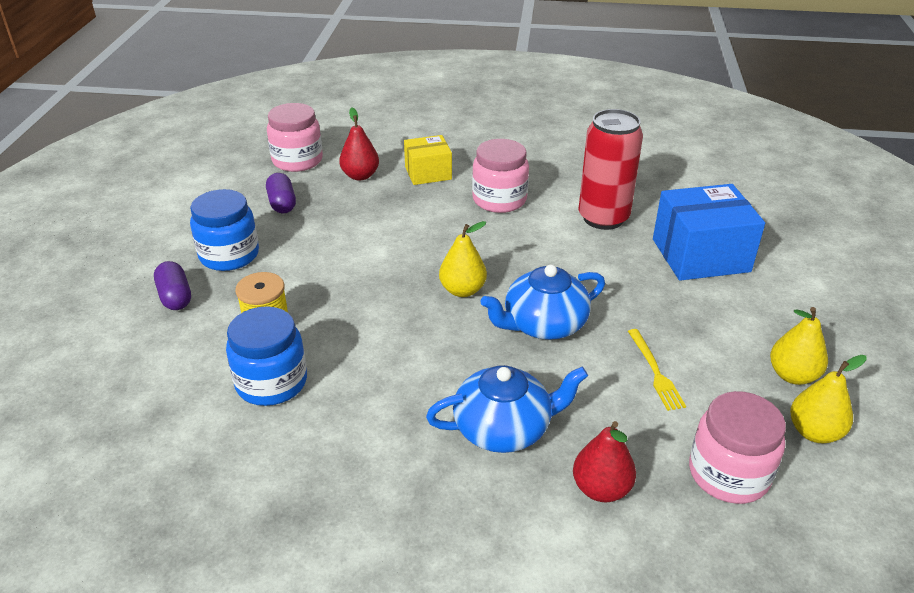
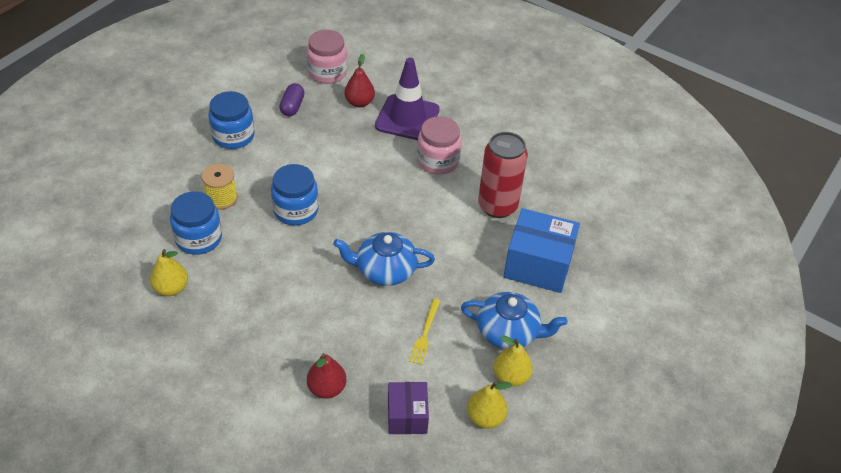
camera: 25 degrees right, 10 degrees up
(175, 297) = (183, 155): purple capsule -> none
(377, 303) = (296, 210): none -> blue jar
(428, 173) = (407, 118): yellow box -> purple traffic cone
(462, 290) = (355, 223): yellow pear -> yellow pear (171, 288)
(504, 428) = (304, 327): blue teapot -> blue teapot (508, 332)
(728, 474) = (407, 416): pink jar -> purple box

